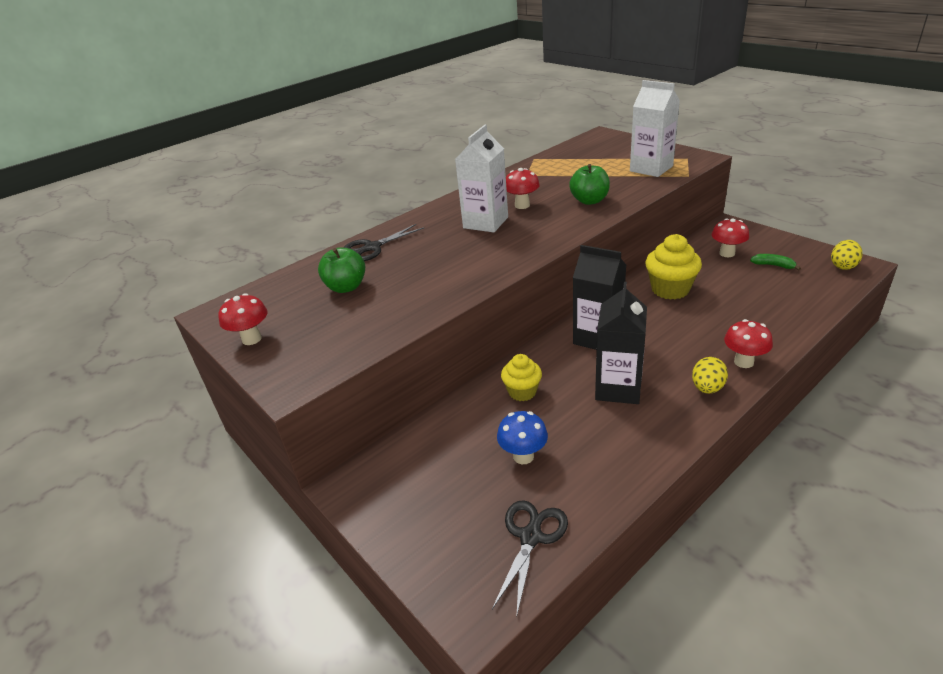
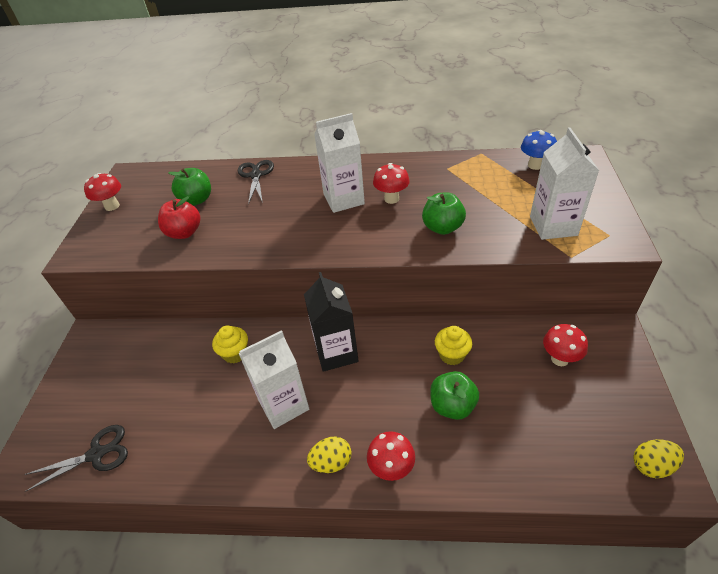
camera: 45 degrees right, 10 degrees up
(372, 247) = (256, 175): black scissors -> black scissors turned 75 degrees clockwise
(384, 309) = (184, 233): none -> red apple
(523, 456) = (169, 399): blue mushroom -> blue mushroom (535, 165)
(618, 388) = (283, 404): black carton -> white carton
(670, 289) = (452, 355): yellow cupcake -> yellow cupcake, size x0.64
(717, 311) = (452, 406): none -> green apple
(773, 265) = (580, 406): green banana -> none

